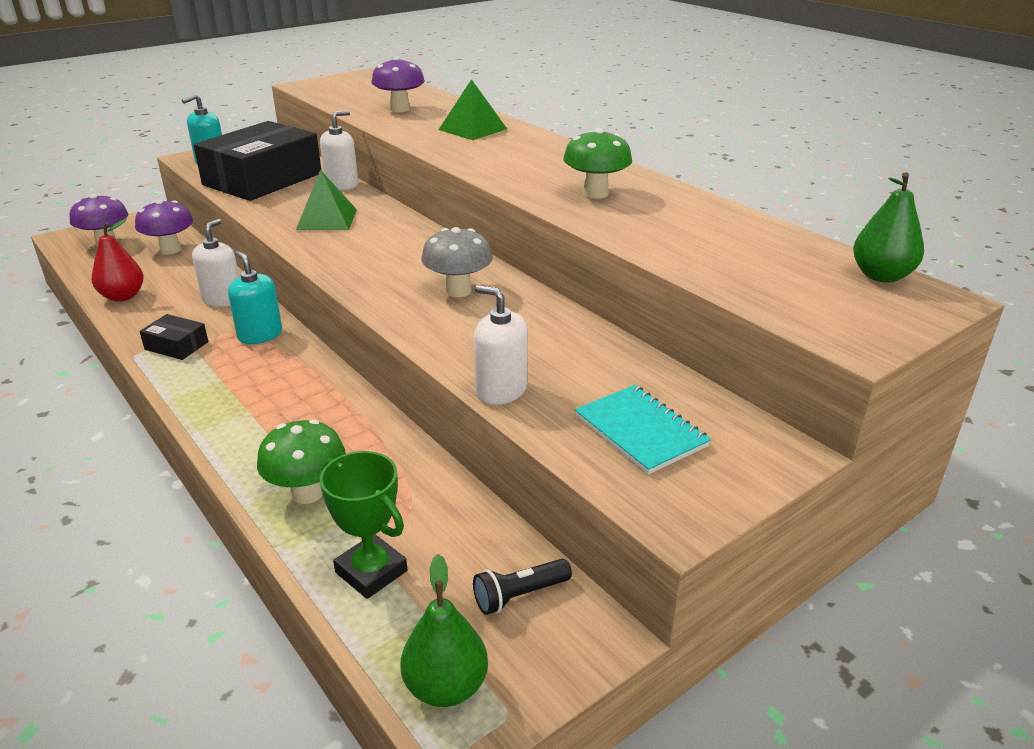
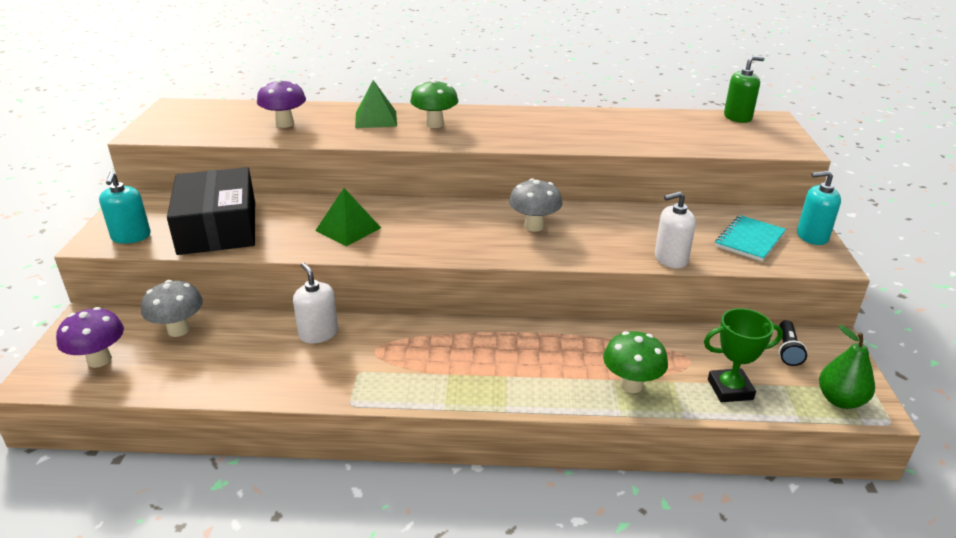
camera: 50 degrees left, 0 degrees up
(123, 296) = (231, 381): red pear -> none
(170, 250) = (178, 330): purple mushroom -> grey mushroom
(176, 346) = (364, 378): black box -> none
(260, 335) = (403, 336): turquoise soap dispenser -> turquoise soap dispenser (812, 236)
(342, 184) = (292, 203): white soap dispenser -> none
(595, 193) = (548, 130): green mushroom -> green mushroom (435, 124)
(640, 431) = (750, 240): turquoise notebook -> turquoise notebook turned 60 degrees counterclockwise
(881, 276) = (737, 117): green pear -> green soap dispenser

